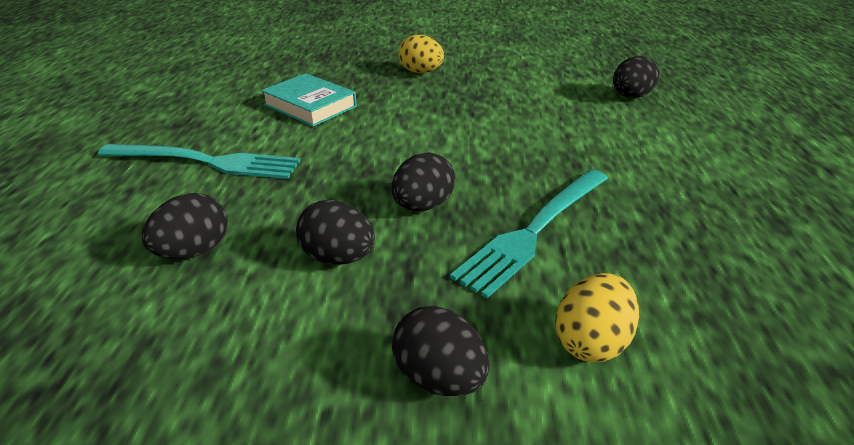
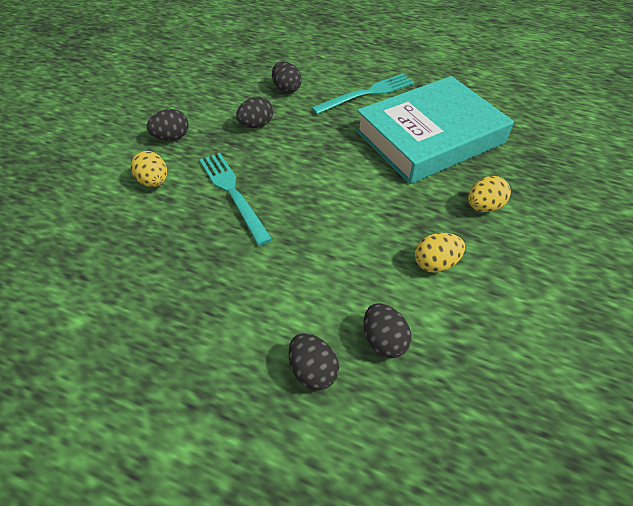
camera: 110 degrees right, 15 degrees up
(205, 162) = (367, 94): turquoise fork -> turquoise fork turned 150 degrees counterclockwise
(310, 105) = (430, 137): turquoise book -> turquoise book, size x2.20
(423, 206) = (280, 159): black egg -> black egg (313, 371)
(519, 85) = (435, 263): none -> yellow egg

